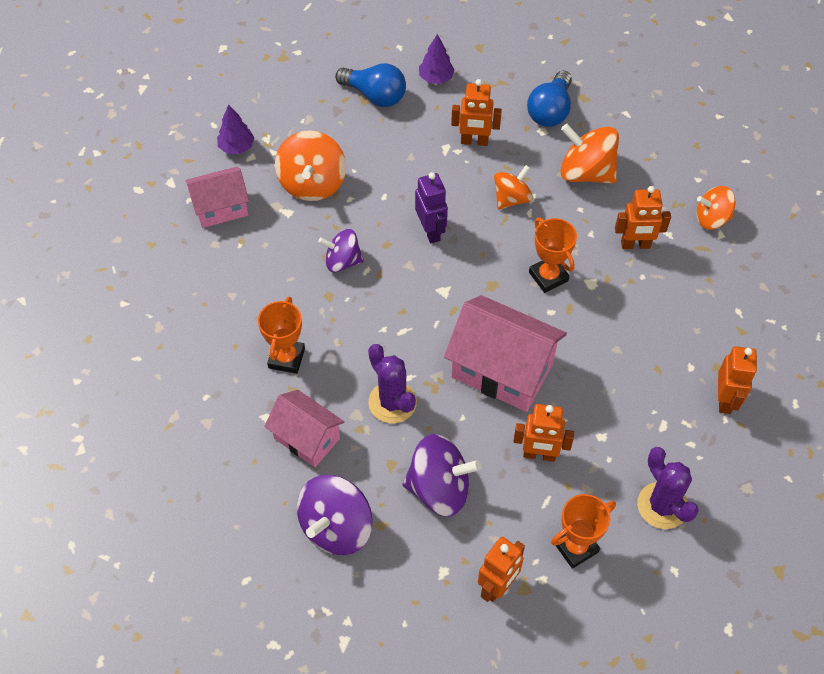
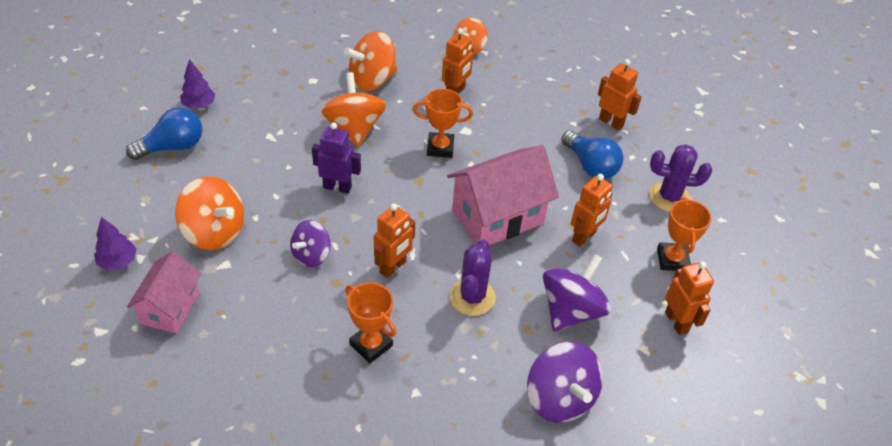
camera: 60 degrees left, 10 degrees down
(306, 438) = (461, 373): pink house -> none
(392, 402) = (472, 297): purple cactus -> purple cactus turned 75 degrees counterclockwise
(474, 141) = (282, 118): orange robot -> orange robot (393, 267)
(511, 198) = (354, 128): orange spinning top -> orange spinning top, size x1.56
(550, 111) = (300, 67): blue light bulb -> blue light bulb (590, 166)

